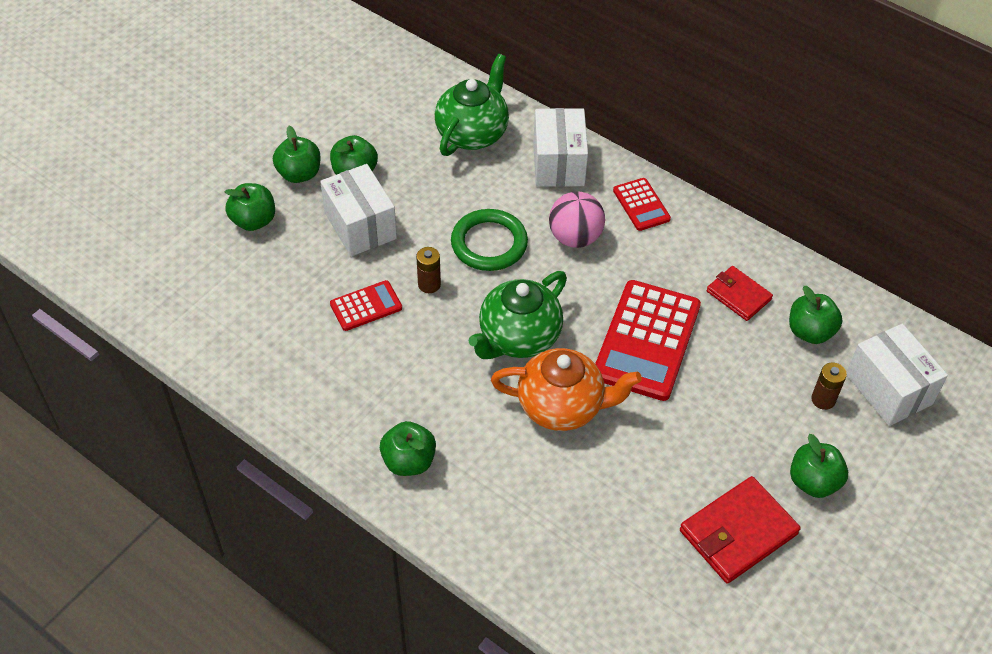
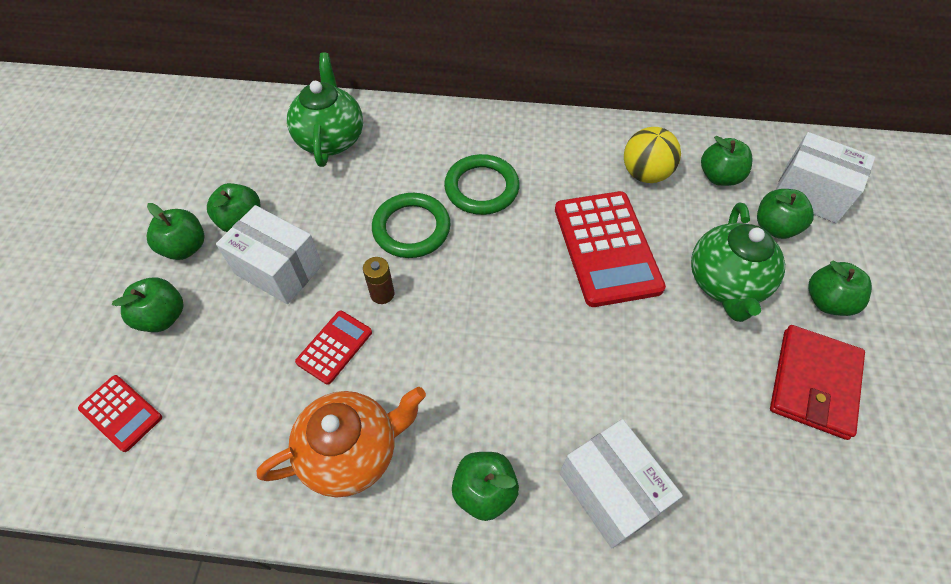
camera: 30 degrees left, 5 degrees up
(518, 338) = (498, 303): green teapot -> green teapot (725, 283)
(558, 164) = (423, 132): white box -> white box (610, 491)
(562, 407) = (583, 348): orange teapot -> orange teapot (352, 452)
(575, 237) = (481, 188): pink ball -> green ring
(641, 205) = (515, 136): red calculator -> red calculator (121, 413)
(738, 295) = (645, 174): red wallet -> yellow ball
(823, 399) = (774, 227): brown battery -> green apple

